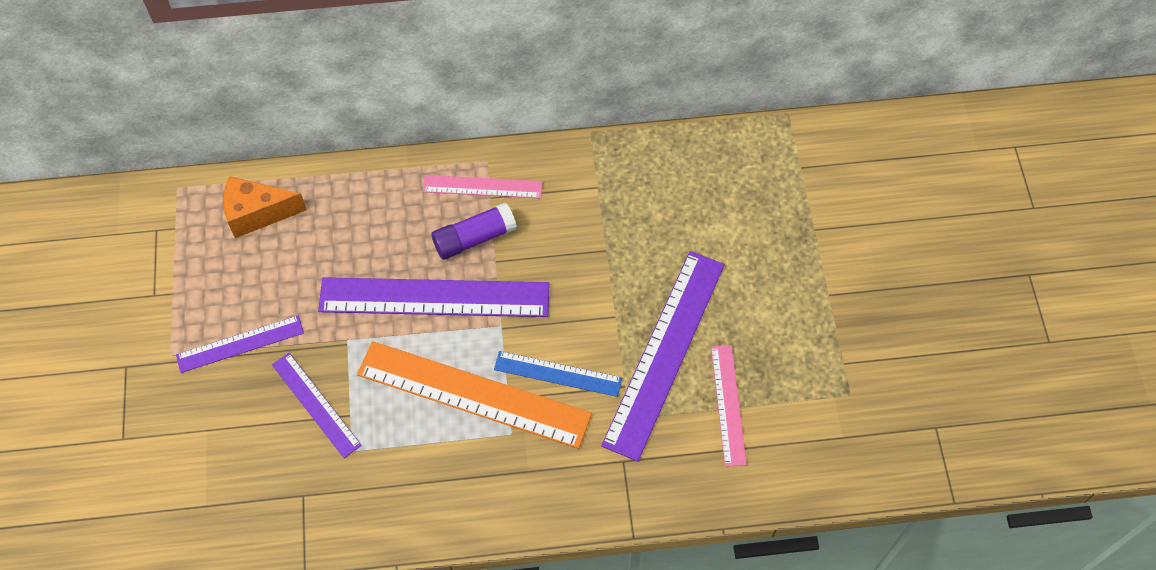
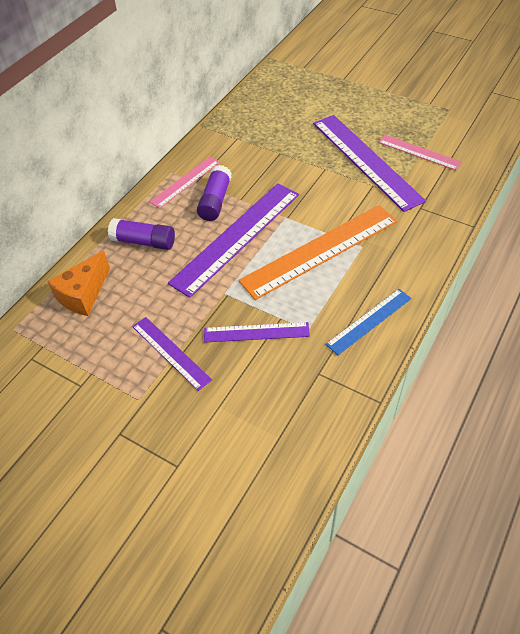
camera: 50 degrees left, 10 degrees down
(240, 344) = (170, 352): purple ruler -> purple ruler turned 60 degrees counterclockwise
(364, 214) = (144, 242): none -> purple glue stick
(558, 374) = (340, 208): blue ruler -> blue ruler (369, 321)

